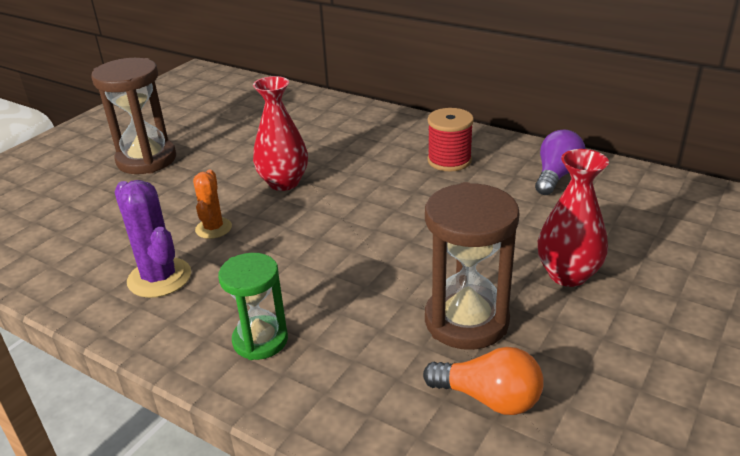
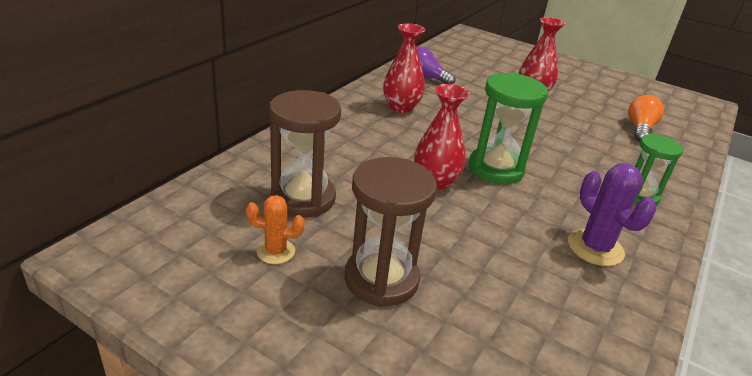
camera: 95 degrees left, 0 degrees up
(159, 278) = (595, 248): purple cactus -> purple cactus turned 75 degrees counterclockwise
(213, 228) = (515, 220): orange cactus -> orange cactus (275, 251)
(316, 222) = (496, 169): none -> green hourglass
(449, 160) = (401, 107): red spool -> red vase
(466, 321) = (585, 126): brown hourglass -> brown hourglass (303, 198)

